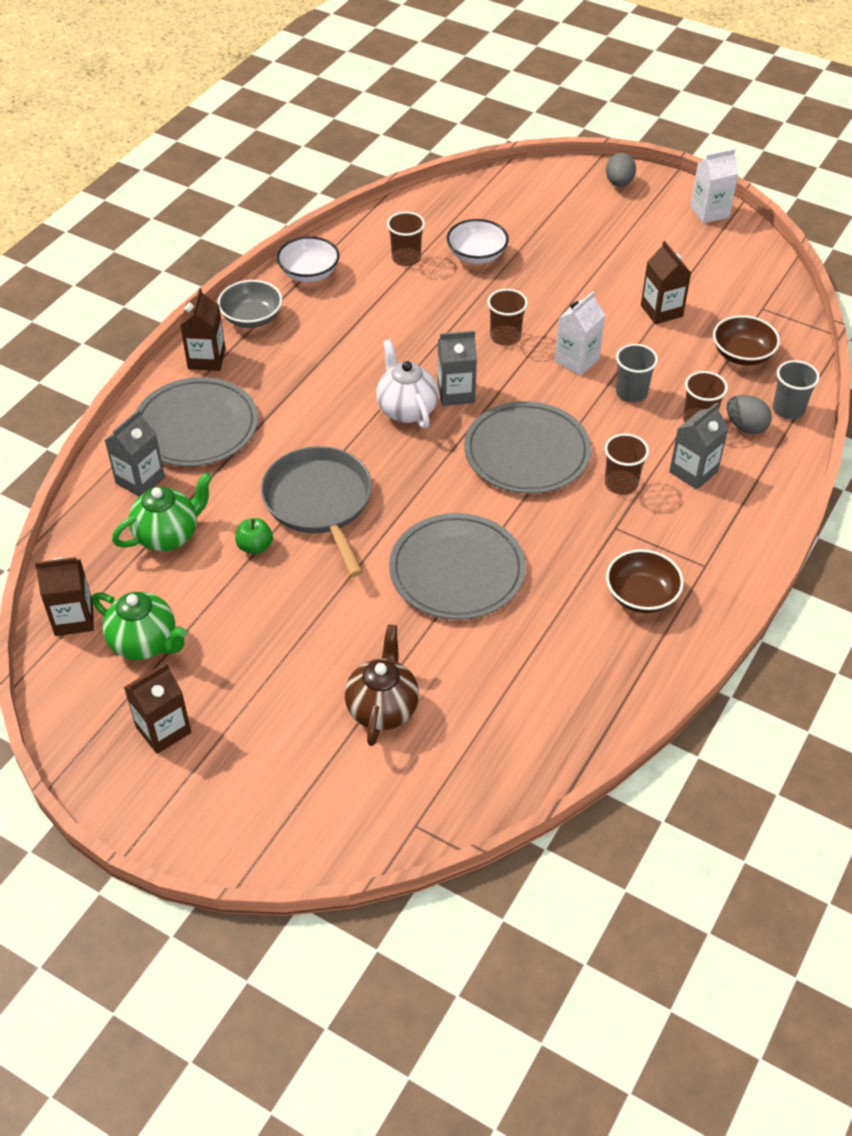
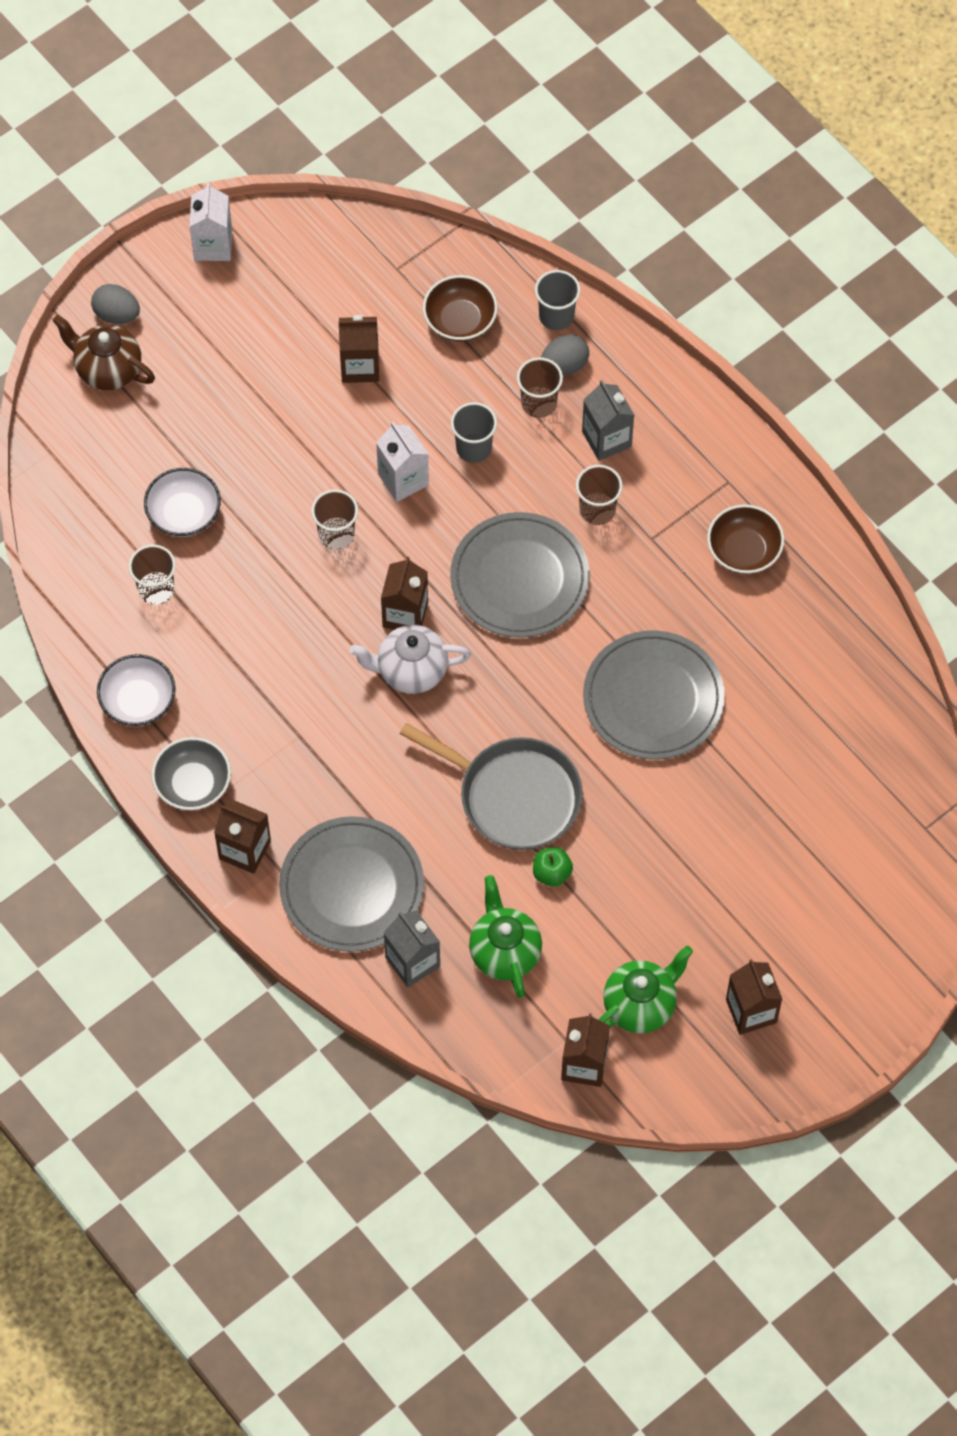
camera: 70 degrees left, 15 degrees up
(319, 503) = (514, 796): grey pan -> grey pan turned 150 degrees counterclockwise
(382, 708) = (793, 816): brown teapot -> brown teapot (107, 369)
(456, 393) = (405, 614): grey carton -> brown carton

